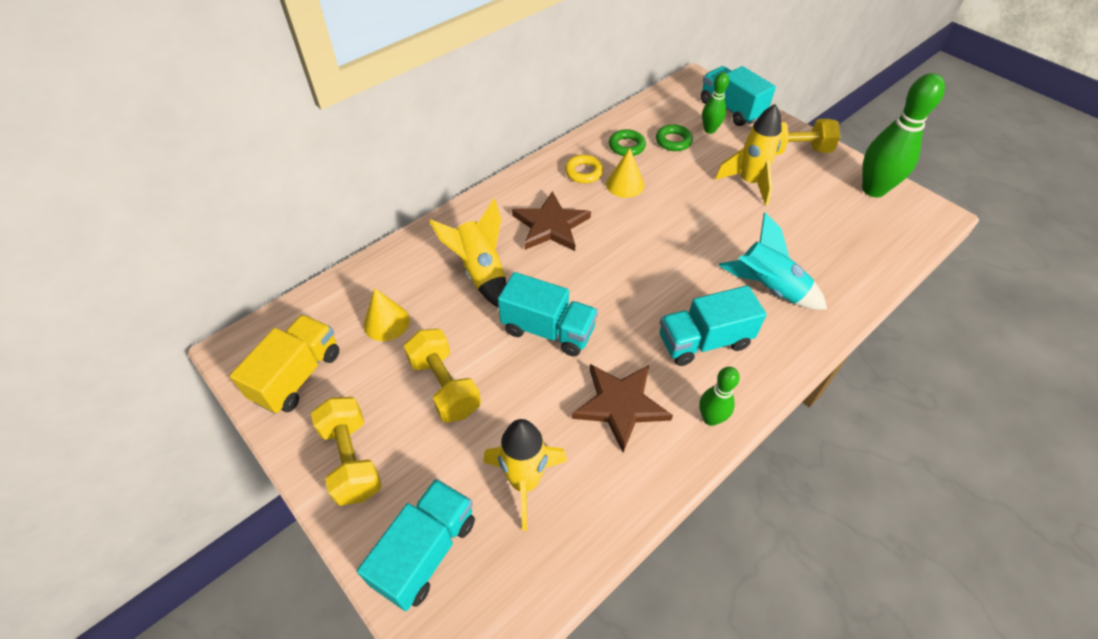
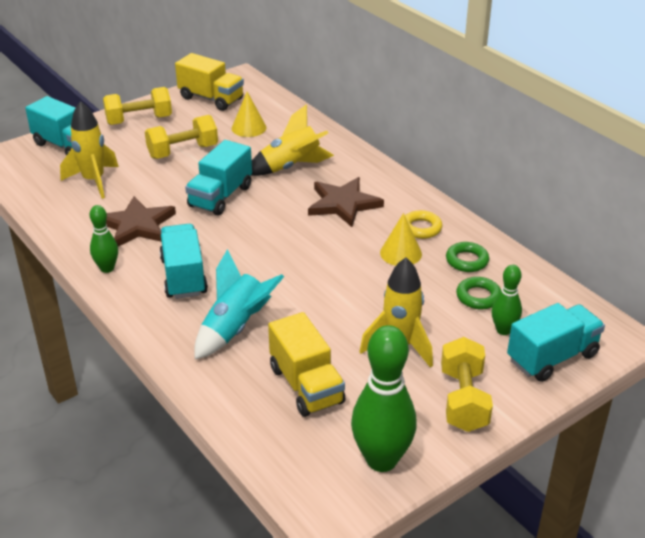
camera: 95 degrees right, 15 degrees down
(819, 234) = (306, 385): none -> yellow truck

